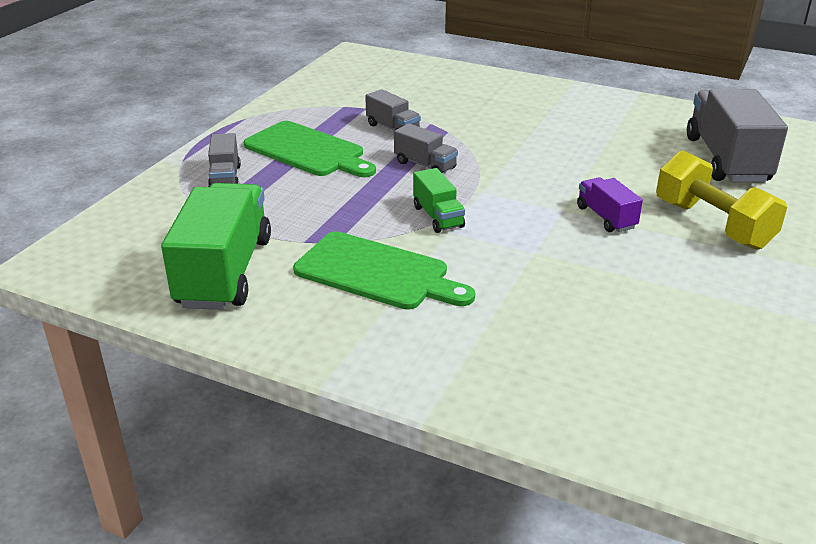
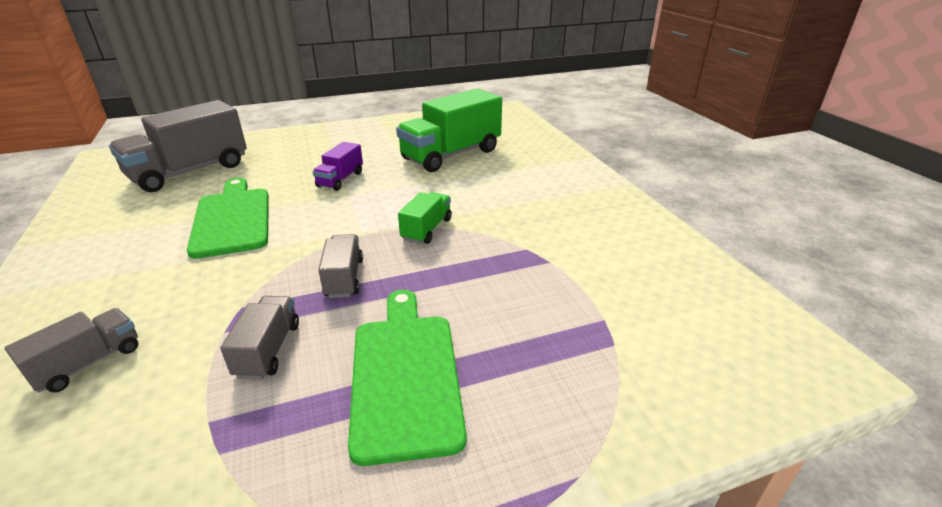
camera: 135 degrees left, 0 degrees up
(224, 272) = (639, 268): green truck -> green truck (451, 155)
(225, 178) = (548, 389): grey truck -> grey truck (89, 363)
(377, 273) = (528, 215): green cutting board -> green cutting board (232, 219)
(712, 224) = (307, 153): yellow dumbbell -> none

